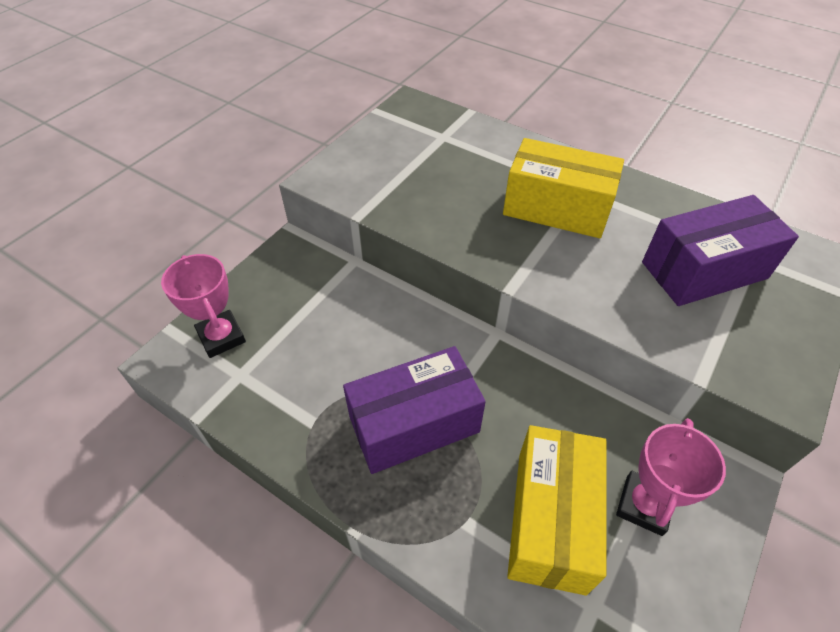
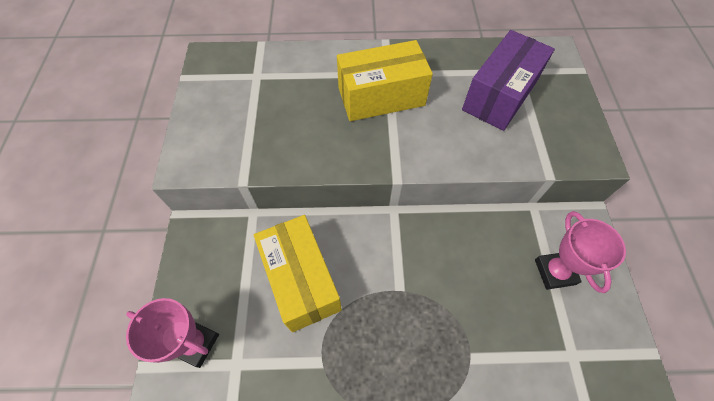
camera: 35 degrees left, 10 degrees up
(414, 424) = (390, 313): purple box -> none
(550, 520) = (515, 319): yellow box -> yellow box (301, 280)

